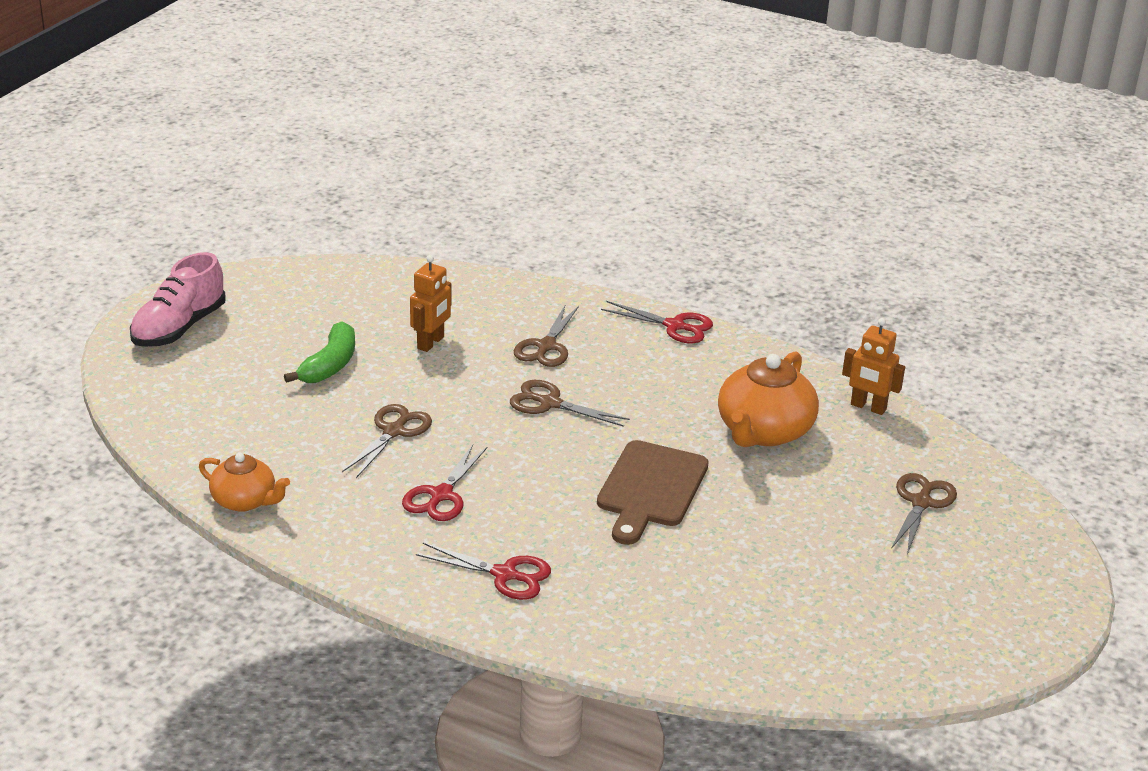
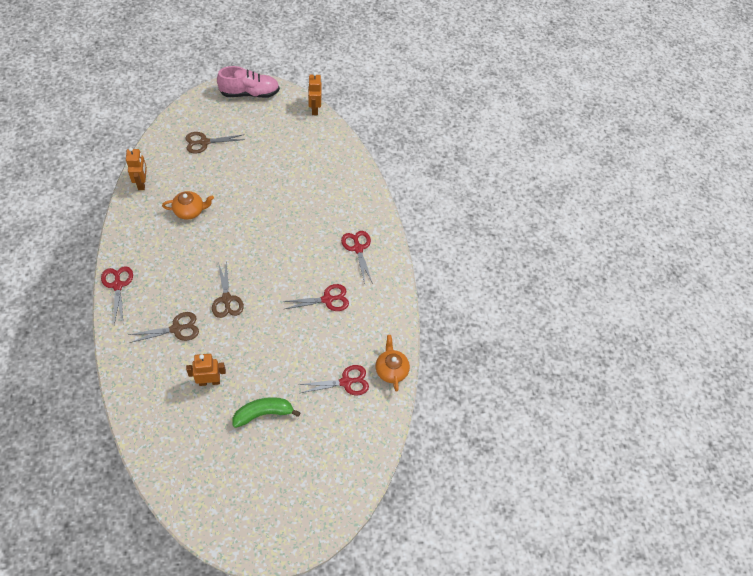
camera: 130 degrees left, 25 degrees up
(179, 328) = (283, 516): pink shoe -> pink shoe (249, 93)
(283, 450) = (346, 382): none -> red scissors
(394, 431) = (297, 347): brown scissors -> none
(650, 488) = (263, 230): brown cutting board -> none
(763, 431) = (190, 211): orange teapot -> orange teapot, size x0.61
(918, 683) = (314, 109): none -> orange robot

